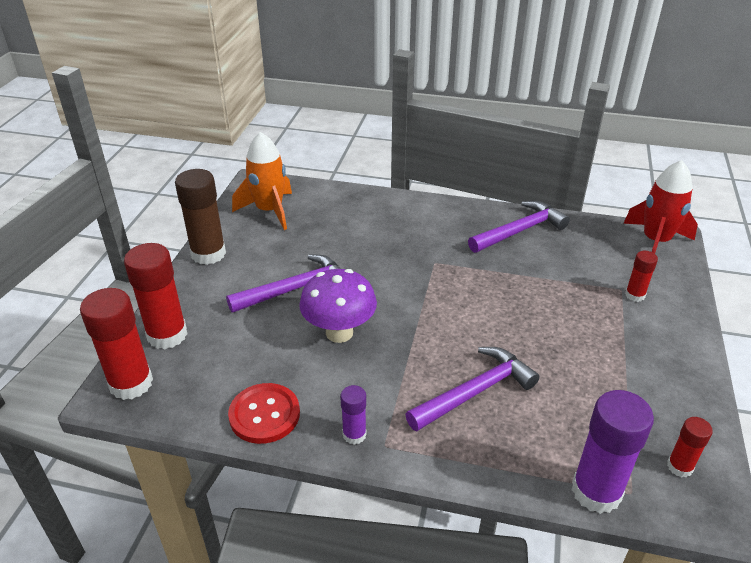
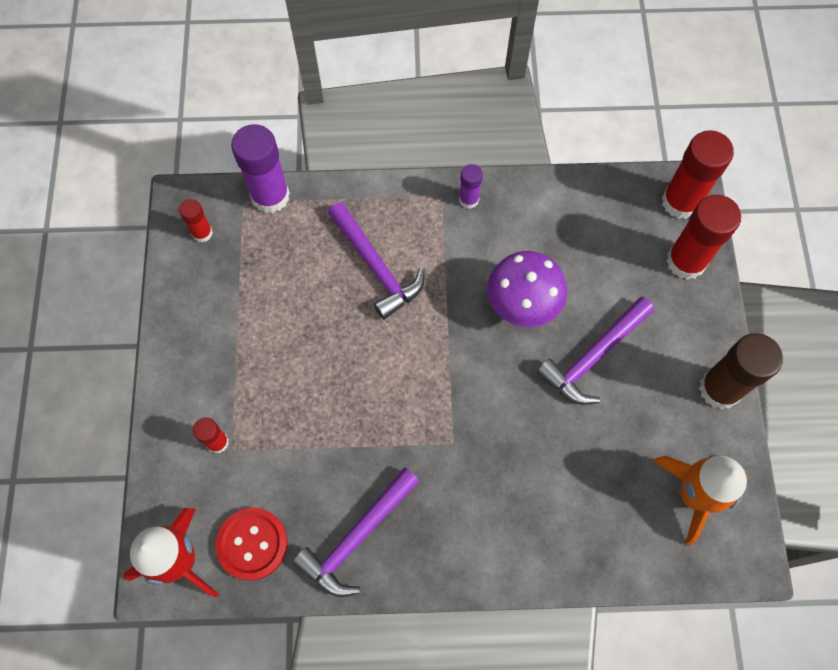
camera: 165 degrees right, 30 degrees up
(264, 415) = (550, 200): red button -> red button (252, 544)
(475, 391) = (376, 267): purple hammer -> purple hammer turned 75 degrees counterclockwise

